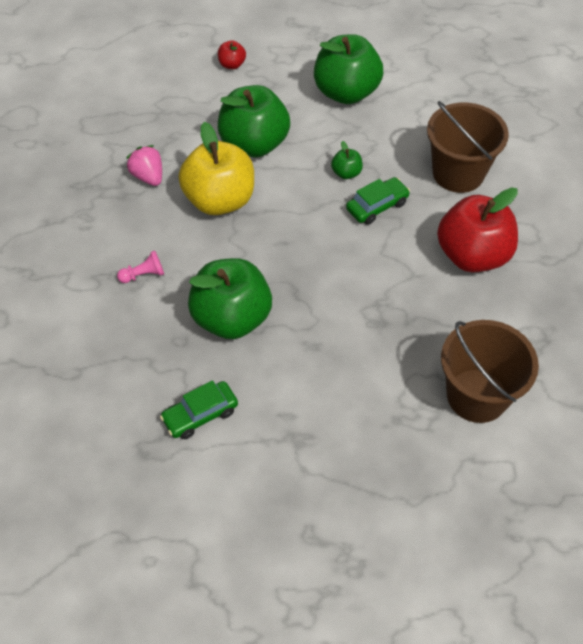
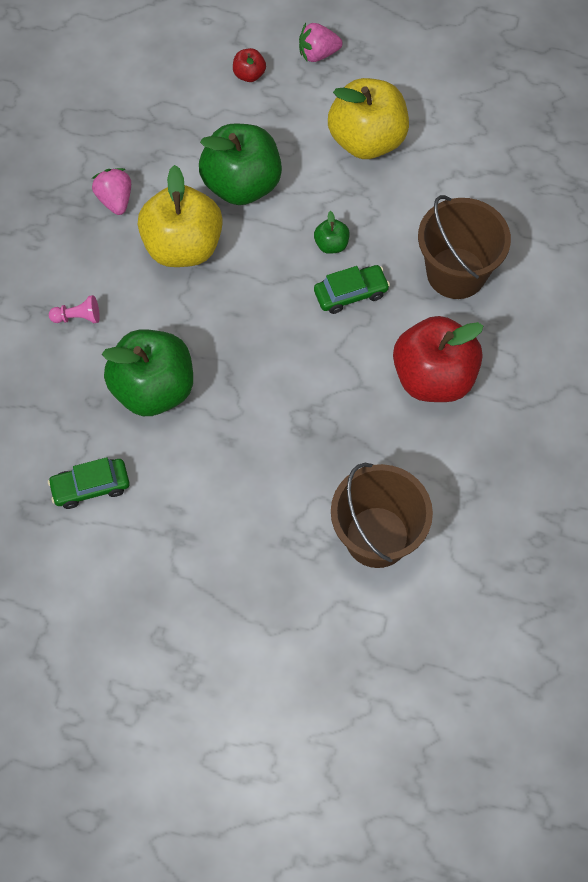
camera: 15 degrees right, 10 degrees up
(283, 40) = (318, 54): none -> pink strawberry
(346, 92) = (367, 140): green apple -> yellow apple

